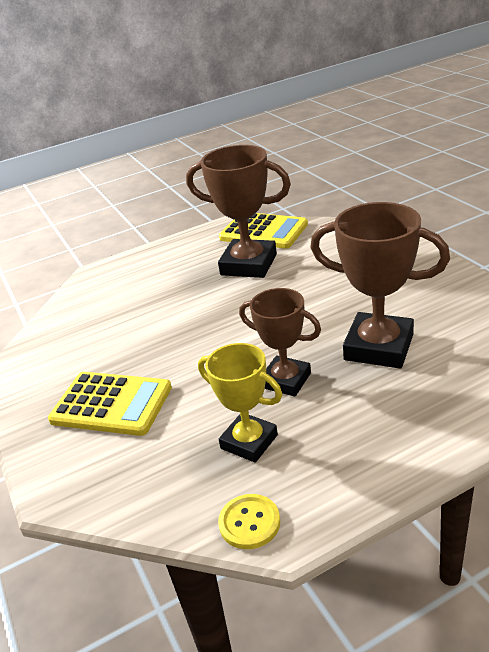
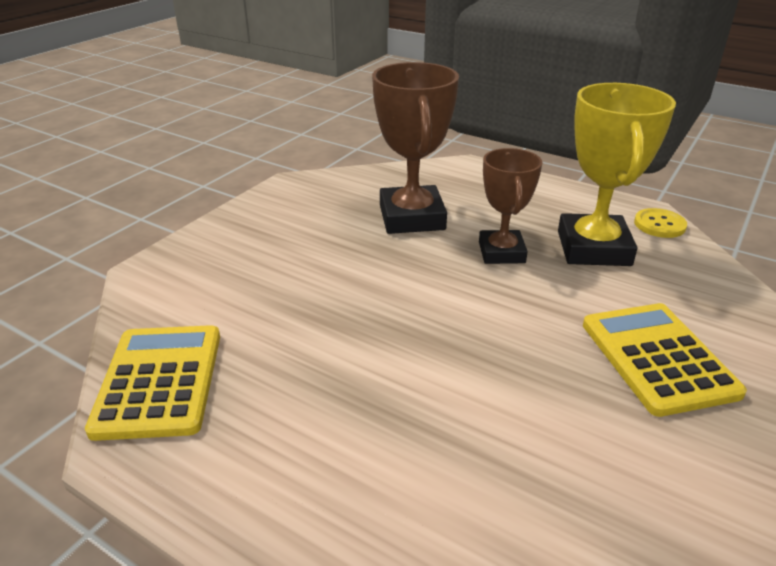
camera: 125 degrees left, 0 degrees up
(248, 265) = (282, 358): brown trophy -> none
(249, 442) = (593, 248): yellow trophy -> yellow trophy, size x1.55

